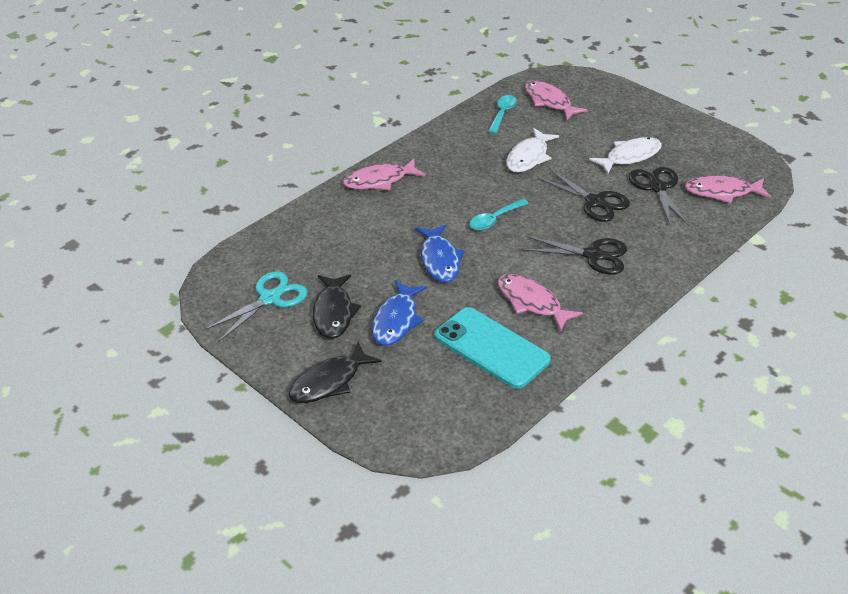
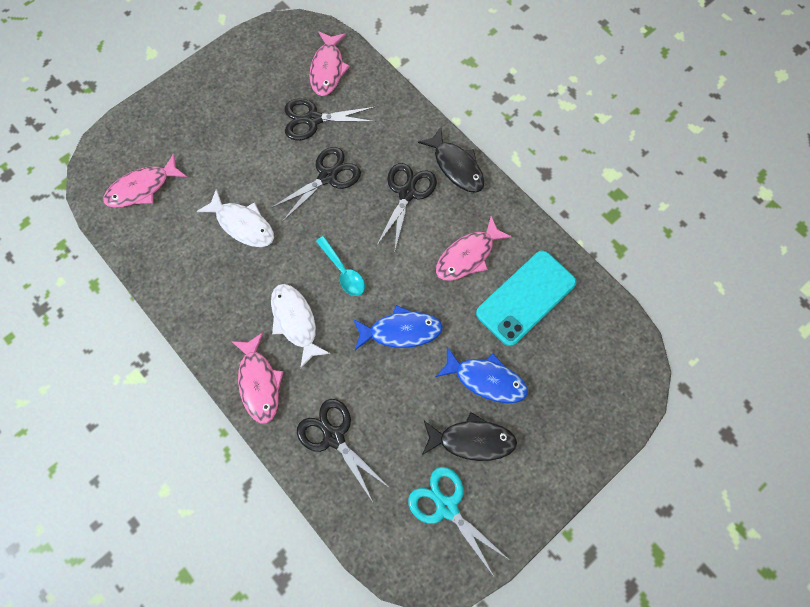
camera: 85 degrees left, 30 degrees up
(329, 381) = (565, 446): black fish -> black fish (456, 166)
(333, 226) = (334, 437): none -> black scissors
(502, 114) = (156, 239): turquoise spoon -> none
(630, 156) = (259, 132): white fish -> white fish (295, 321)

